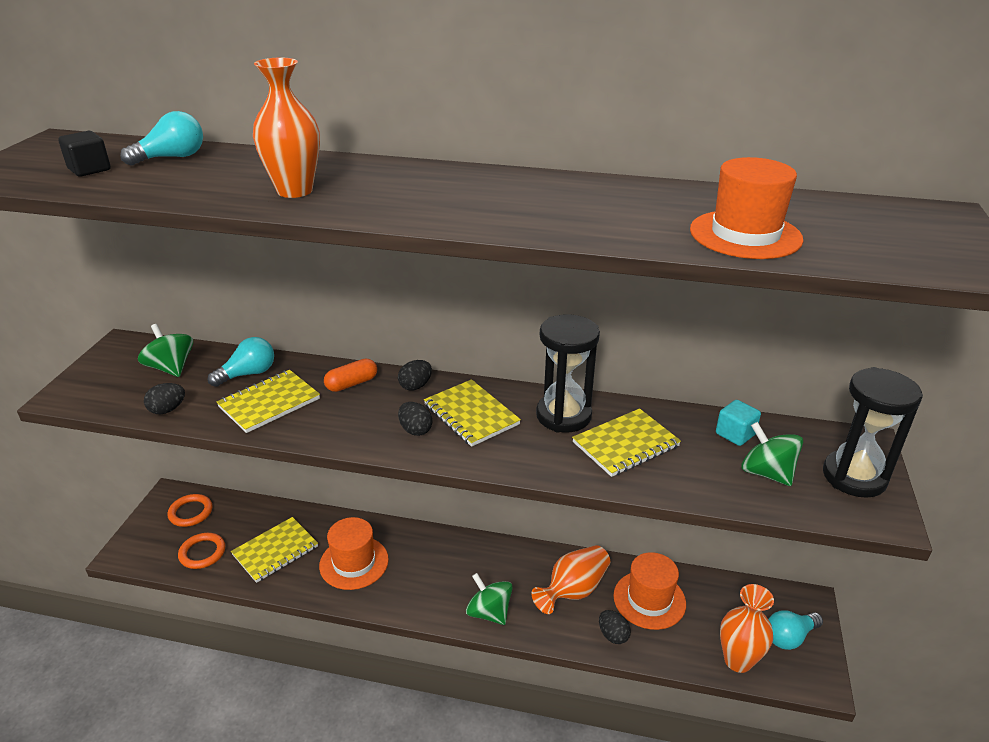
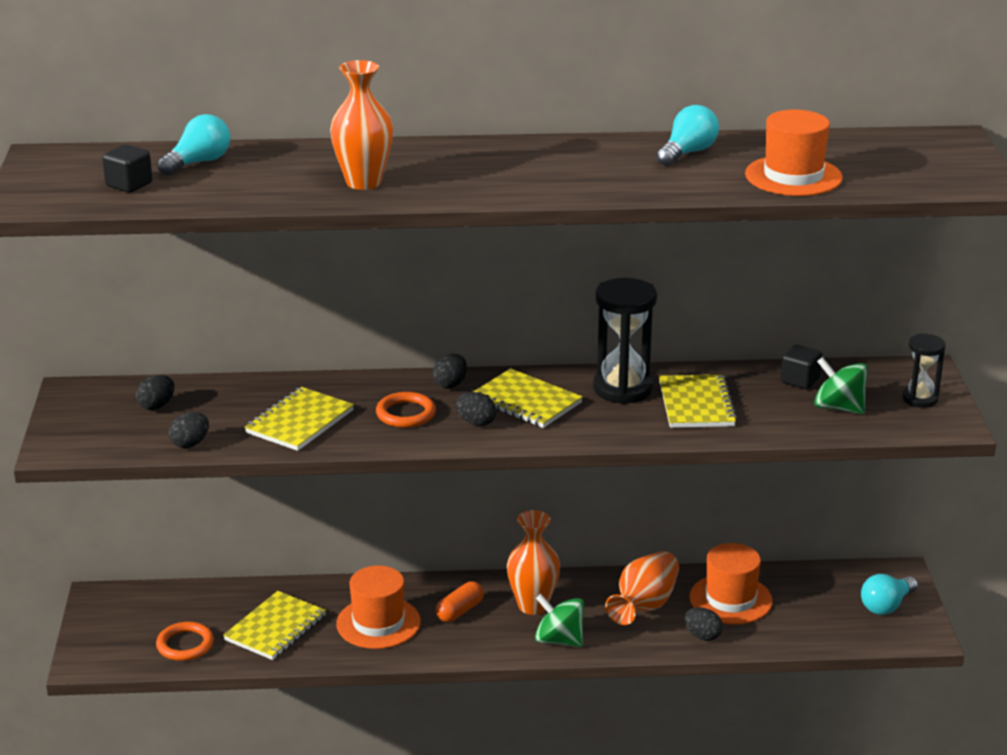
camera: 15 degrees left, 5 degrees down
(171, 368) = (156, 406): green spinning top -> black egg
(190, 512) = (140, 609): orange ring -> orange ring (406, 414)
(248, 374) = (252, 399): turquoise light bulb -> turquoise light bulb (687, 153)
(351, 384) = (378, 392): orange capsule -> orange capsule (460, 611)
(625, 444) = (696, 404): yellow notebook -> yellow notebook turned 45 degrees counterclockwise
(735, 434) = (800, 380): turquoise cube -> black cube
(738, 660) = (839, 633): orange vase -> orange vase (533, 606)
(854, 477) = (920, 399): black hourglass -> black hourglass, size x0.59

